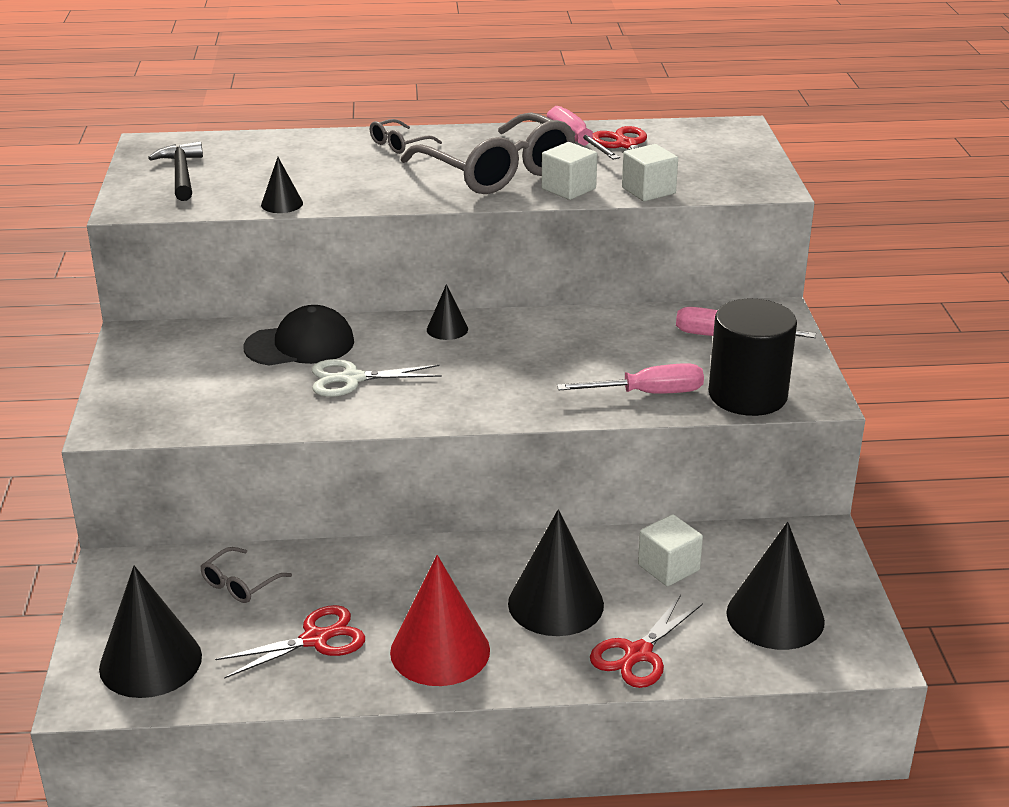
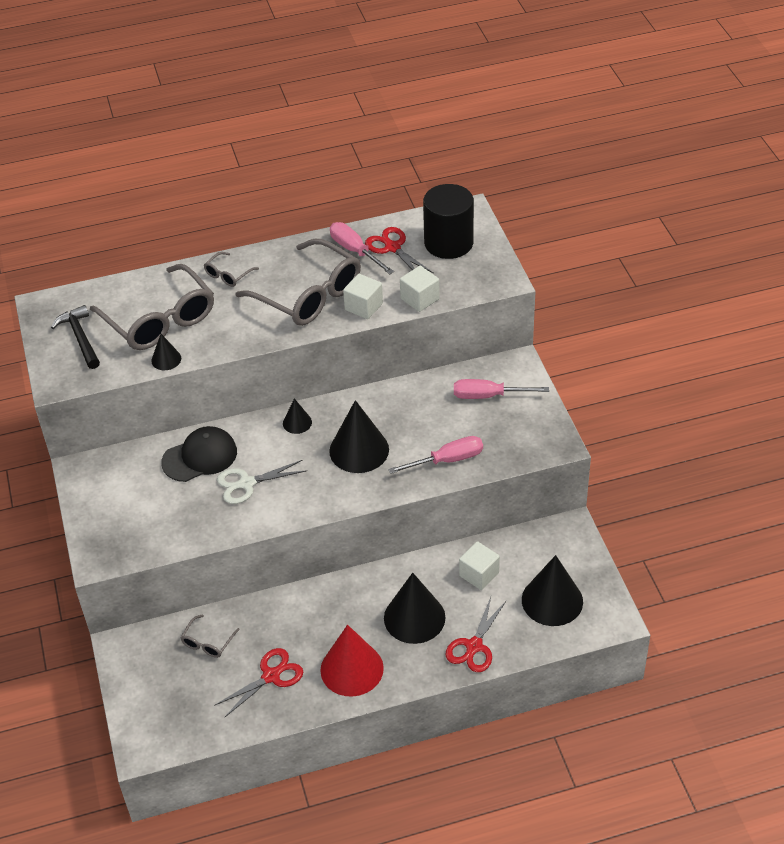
camera: 10 degrees left, 15 degrees up
(150, 662) = (173, 714): black cone -> black cone (359, 450)
(292, 171) = (160, 320): none -> grey glasses
(747, 395) = (512, 450): black cylinder -> black cylinder (448, 243)

